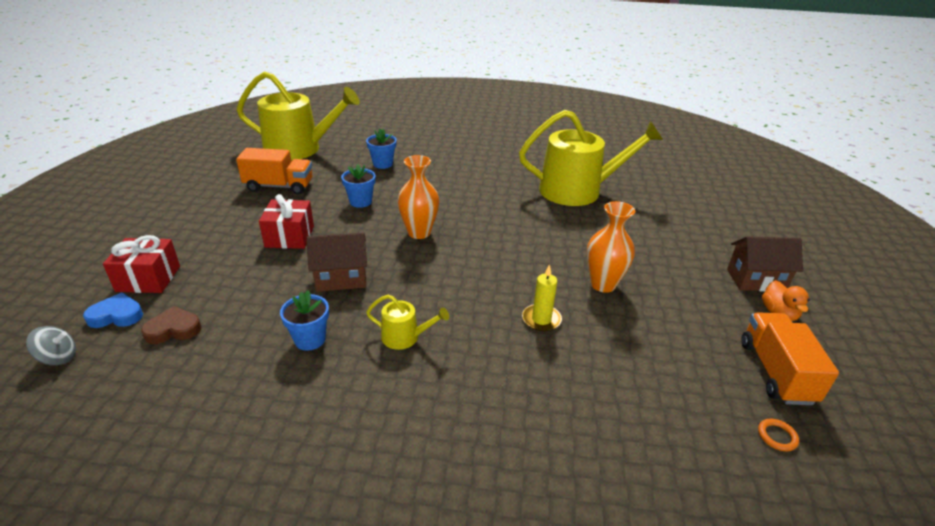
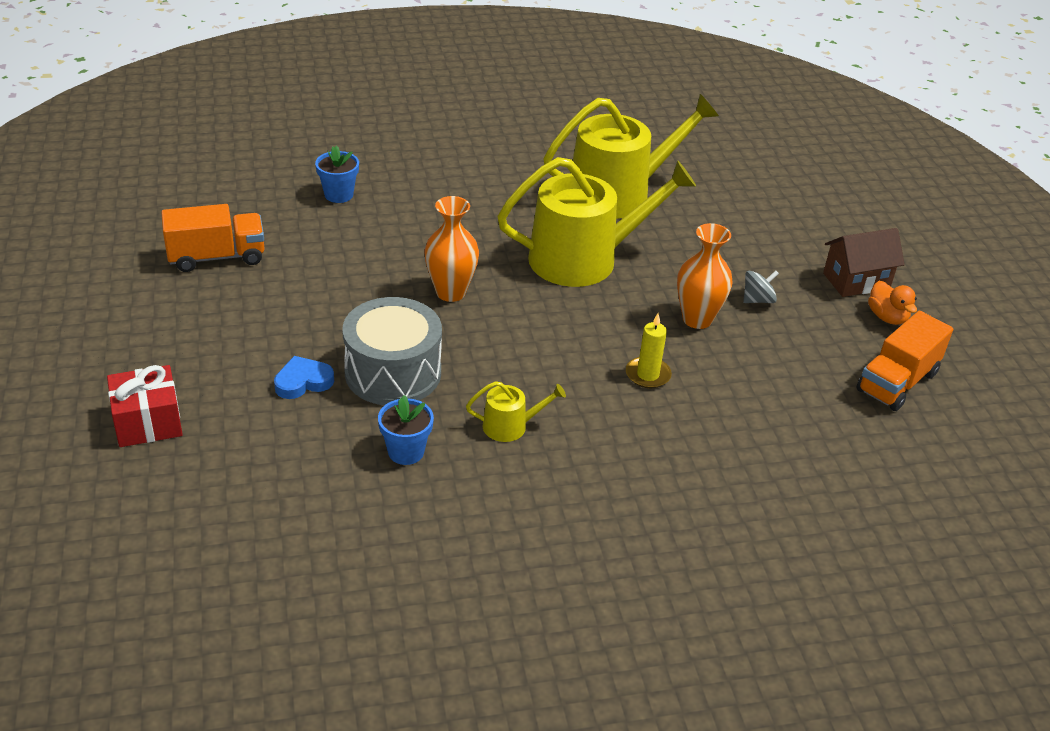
camera: 20 degrees left, 5 degrees up
(58, 357) = (125, 536): grey spinning top -> grey spinning top (757, 300)
(116, 315) = (149, 474): blue heart -> blue heart (303, 381)
(173, 329) = (236, 475): brown heart -> none
(290, 236) = (288, 329): red gift -> none
(299, 149) = (199, 189): yellow watering can -> yellow watering can (584, 259)
(341, 279) = (393, 373): brown house -> grey drum
(360, 202) = (347, 261): blue flower pot -> none
(776, 372) = (897, 382): orange truck -> orange truck turned 120 degrees counterclockwise
(777, 436) = (910, 444): orange ring -> none

